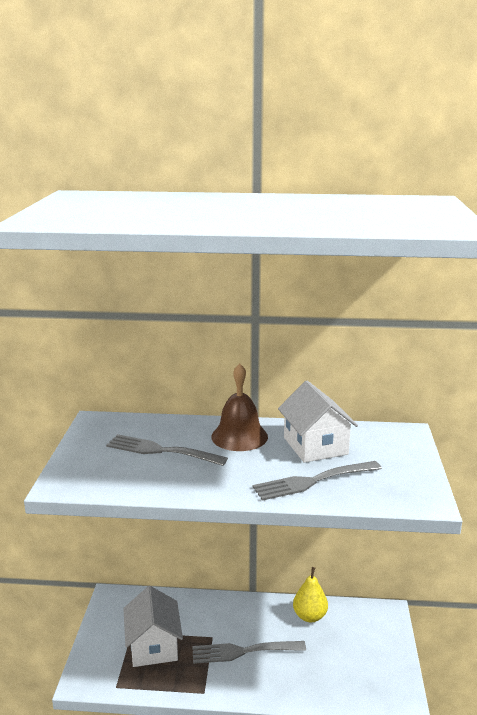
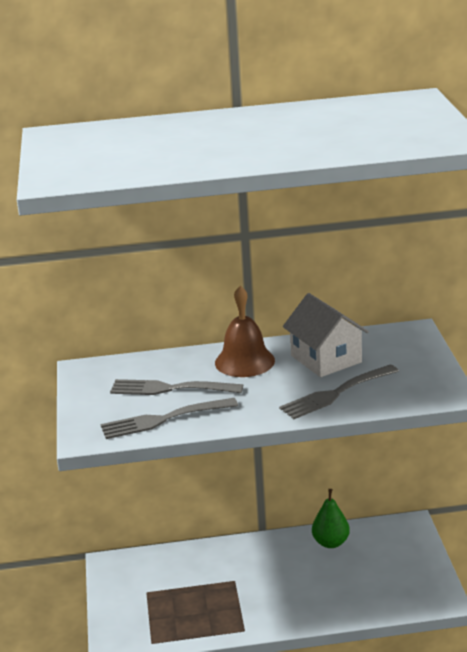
camera: 10 degrees left, 5 degrees up
(153, 646) = (175, 600): white house -> none
(243, 651) = (272, 587): grey fork -> grey fork (163, 419)
(309, 616) = (331, 542): yellow pear -> green pear

